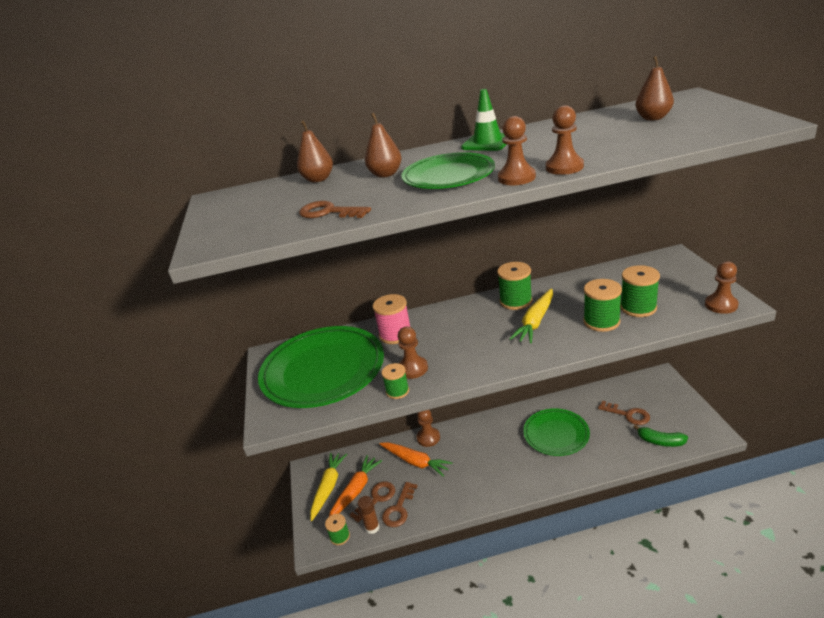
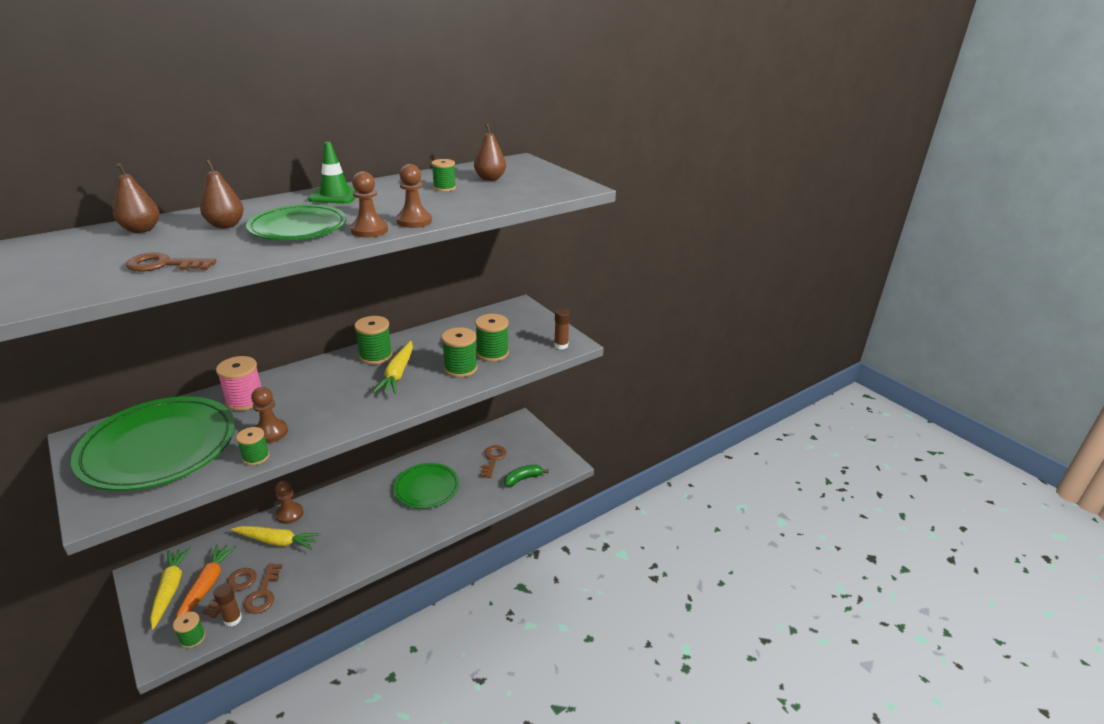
camera: 30 degrees left, 0 degrees up
(415, 462) = (277, 541): orange carrot -> yellow carrot
(600, 130) = (444, 188): none -> green spool
(628, 414) = (493, 459): brown key -> brown key turned 90 degrees counterclockwise
(660, 441) = (523, 479): green banana -> green banana turned 150 degrees clockwise
(721, 305) = (561, 345): brown pawn -> brown glue stick

